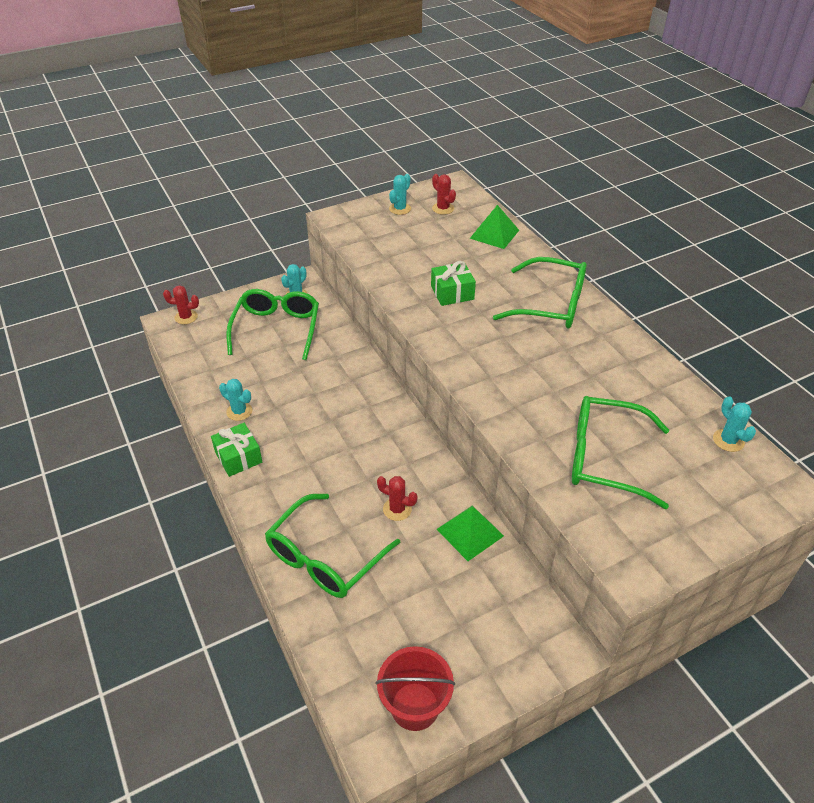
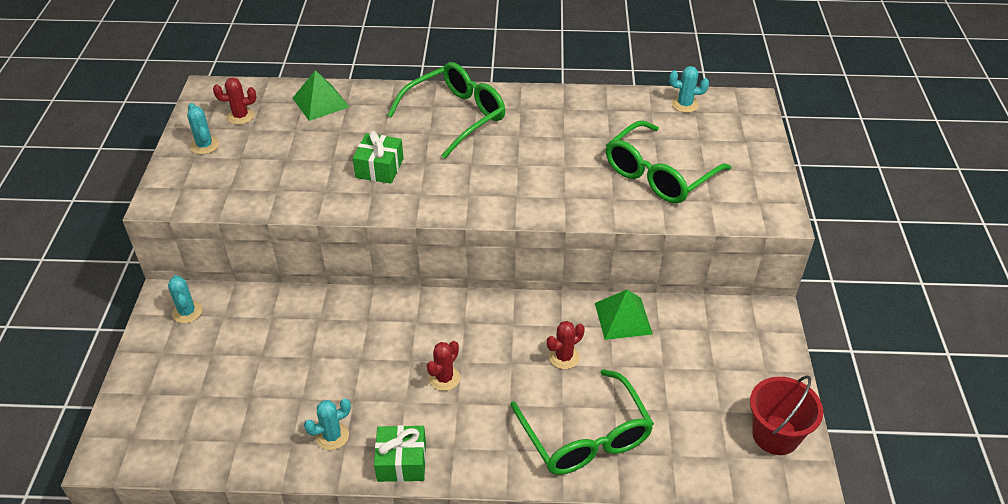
camera: 60 degrees left, 0 degrees up
(186, 317) = (116, 433): red cactus -> red cactus (444, 378)
(277, 329) = (227, 351): green glasses -> none

